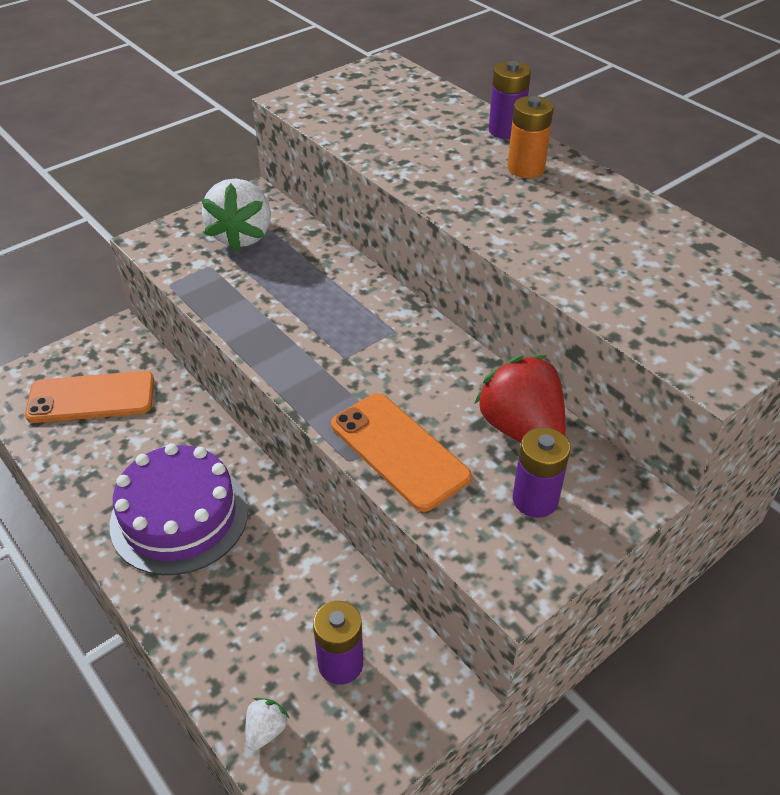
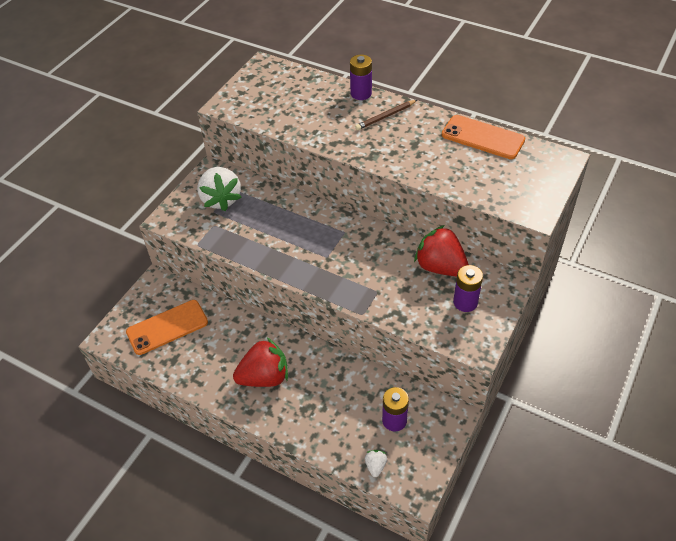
camera: 20 degrees left, 5 degrees up
(179, 517) = (264, 377): purple cake -> red strawberry
(399, 451) = (385, 300): orange phone -> orange phone (483, 137)
(526, 168) = (385, 116): orange battery -> brown pencil

